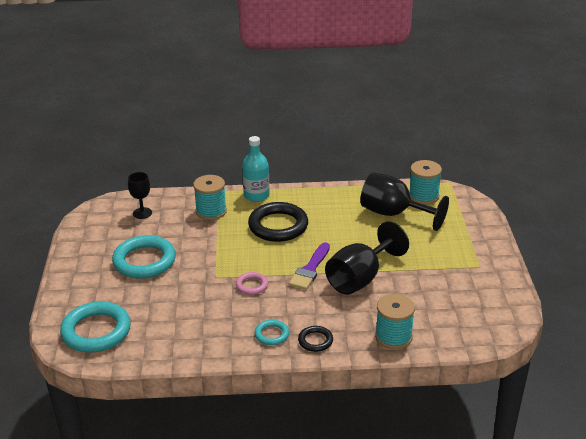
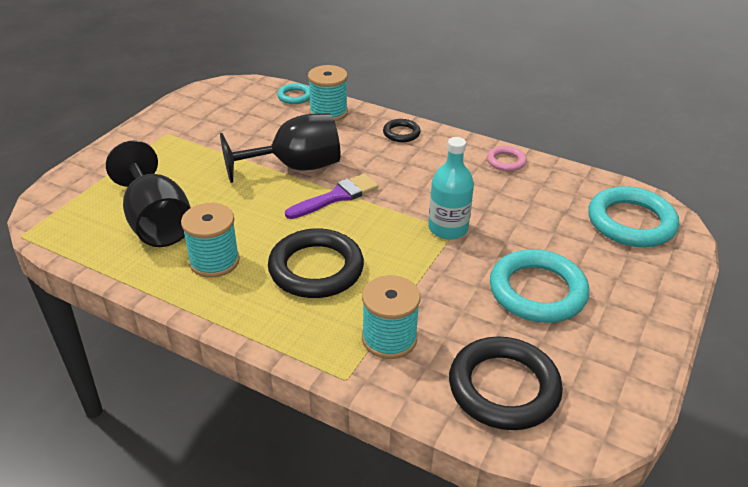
camera: 150 degrees left, 5 degrees up
(142, 213) = (503, 388): black goblet -> black ring
(252, 285) = (419, 205): pink ring -> pink ring (506, 161)
(256, 195) = (295, 338): turquoise bottle -> turquoise bottle (448, 228)
(271, 334) = (438, 152): turquoise ring -> turquoise ring (295, 96)
(423, 196) = (85, 231): turquoise spool -> turquoise spool (214, 261)

